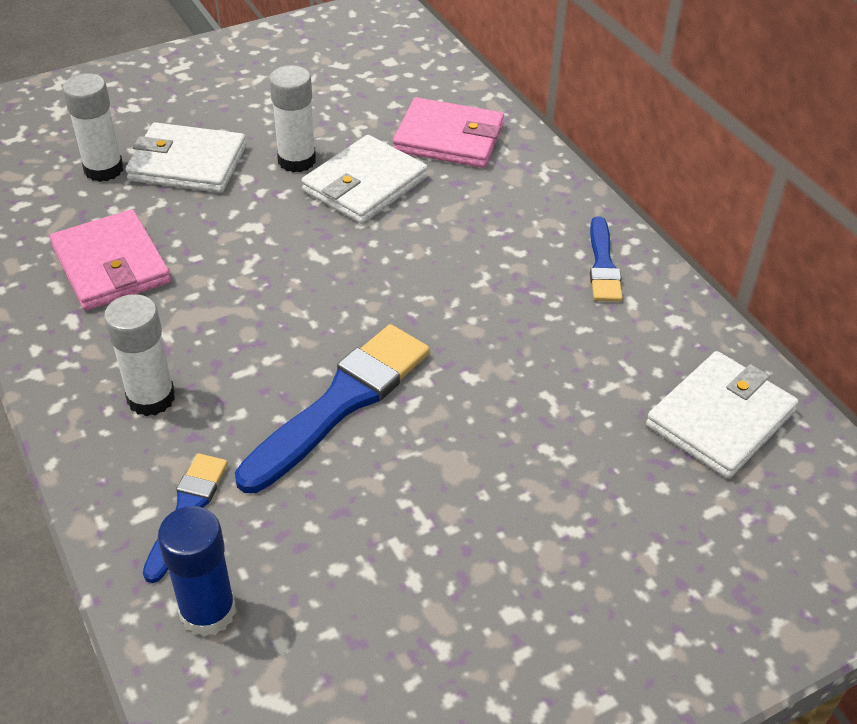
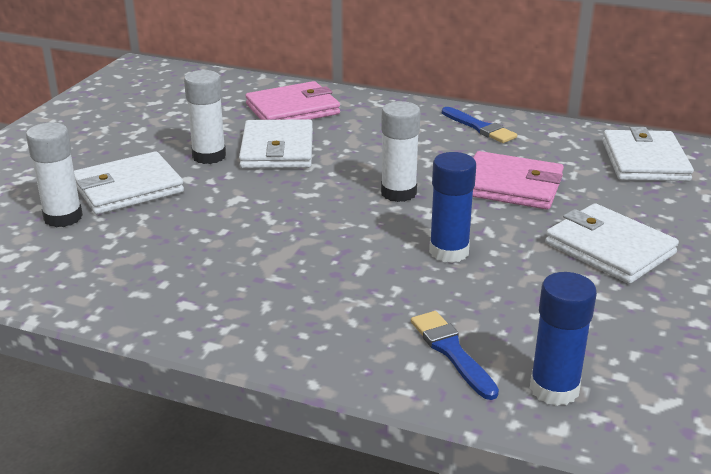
camera: 40 degrees left, 15 degrees down
(111, 265) = (165, 262): pink wallet -> pink wallet (511, 186)
(151, 398) = (323, 312): white glue stick -> white glue stick (398, 193)
(341, 403) = (449, 251): blue brush -> blue glue stick
(495, 503) = (609, 248): none -> white wallet

